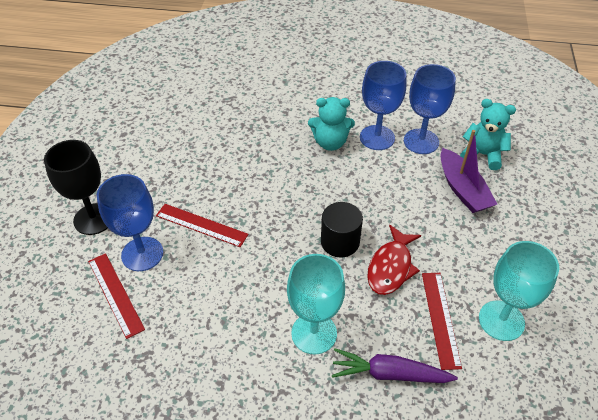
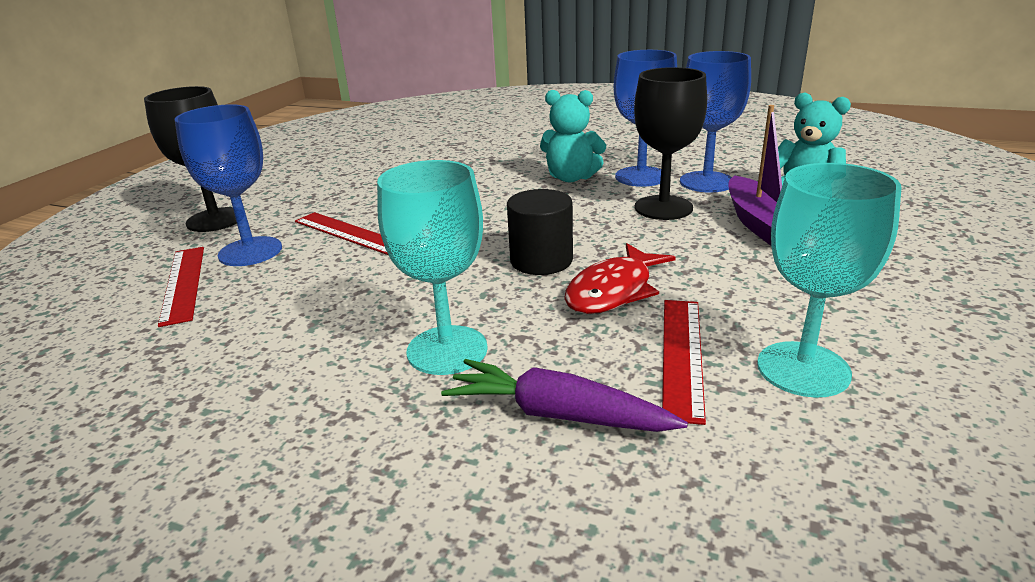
camera: 15 degrees right, 20 degrees down
(400, 175) = (663, 208): none -> black goblet

